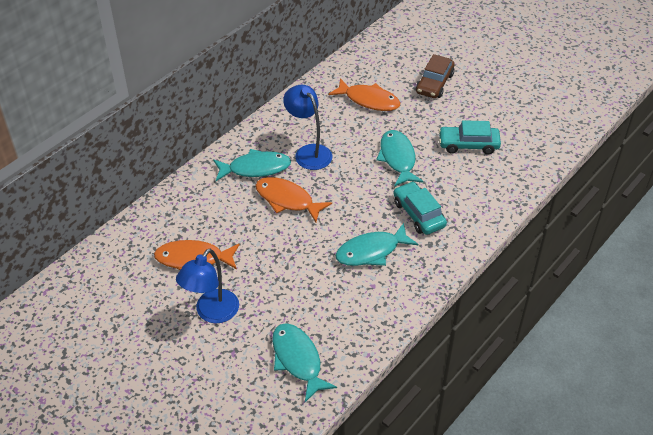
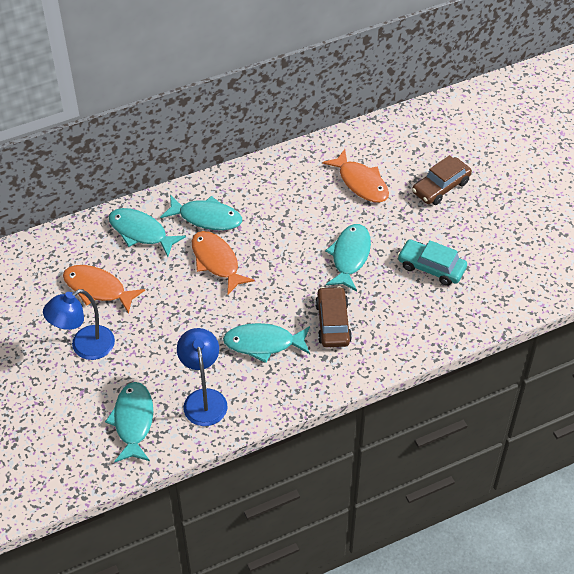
camera: 25 degrees right, 5 degrees up
(204, 199) = (141, 232): none -> turquoise fish
(308, 152) = (267, 219): blue lamp -> blue lamp (204, 399)
(418, 214) = (333, 323): turquoise car -> brown car

